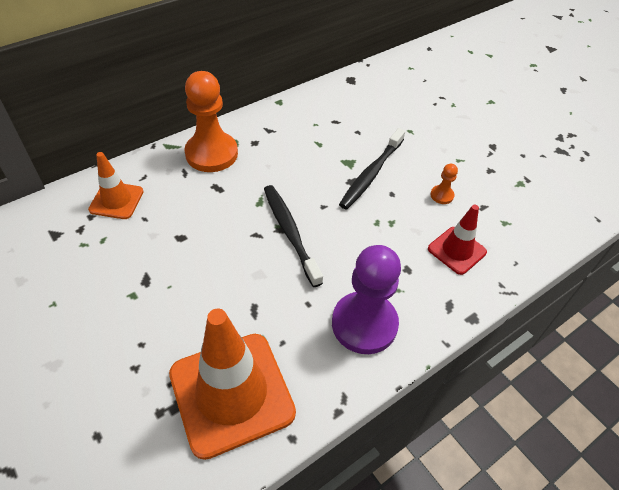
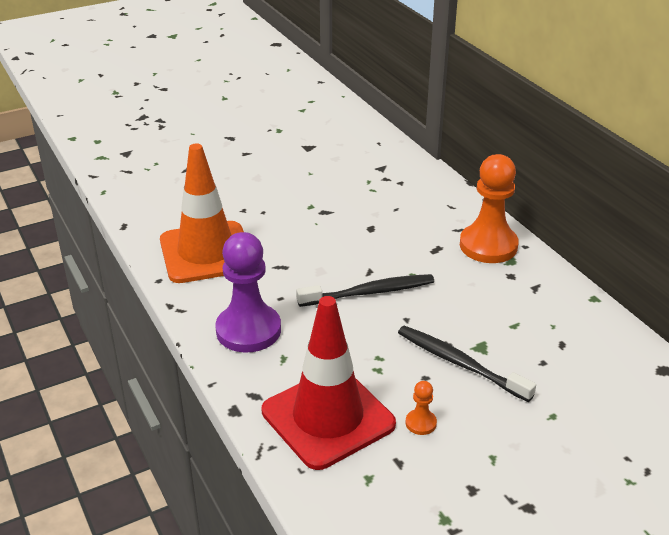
camera: 100 degrees right, 15 degrees down
(116, 200) = (419, 193): orange traffic cone -> none
(457, 250) = (328, 418): red traffic cone -> red traffic cone, size x1.88

